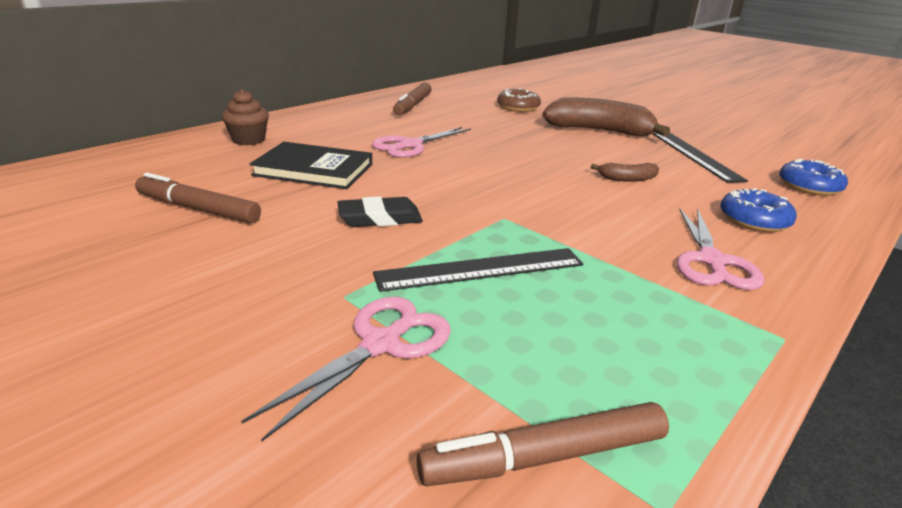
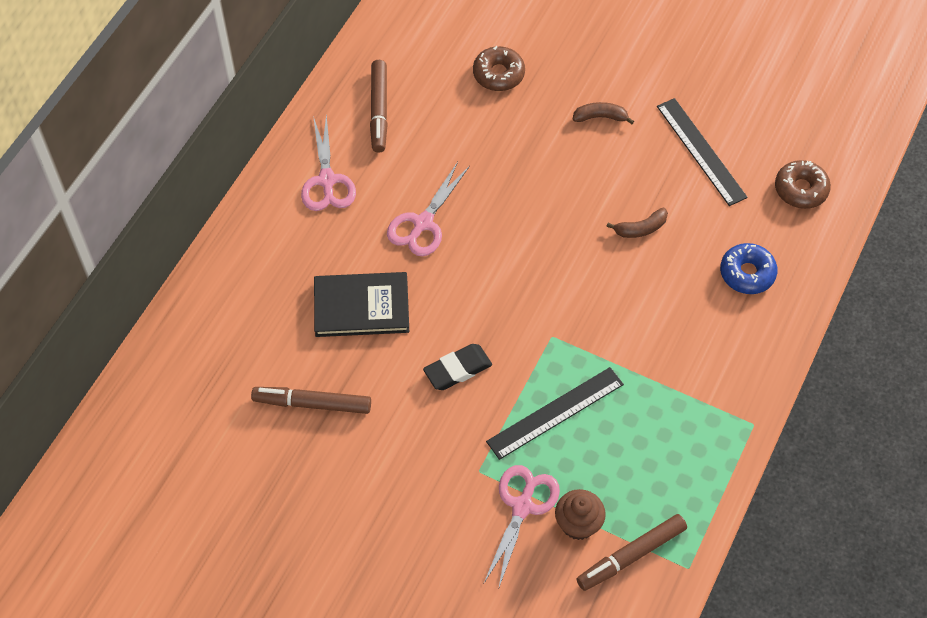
camera: 15 degrees left, 30 degrees up
(249, 140) = (263, 266): brown cupcake -> brown cupcake (578, 524)
(599, 131) = (600, 117): brown banana -> brown banana, size x0.46
(711, 261) = (712, 349): pink scissors -> pink scissors (327, 180)
(809, 186) = (801, 189): blue donut -> brown donut

